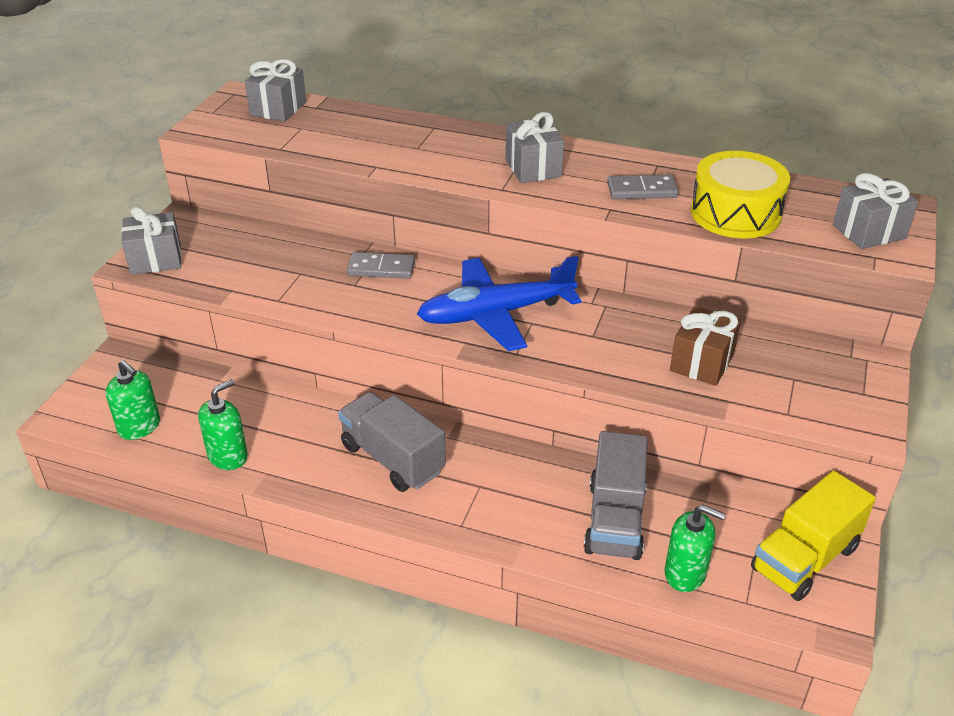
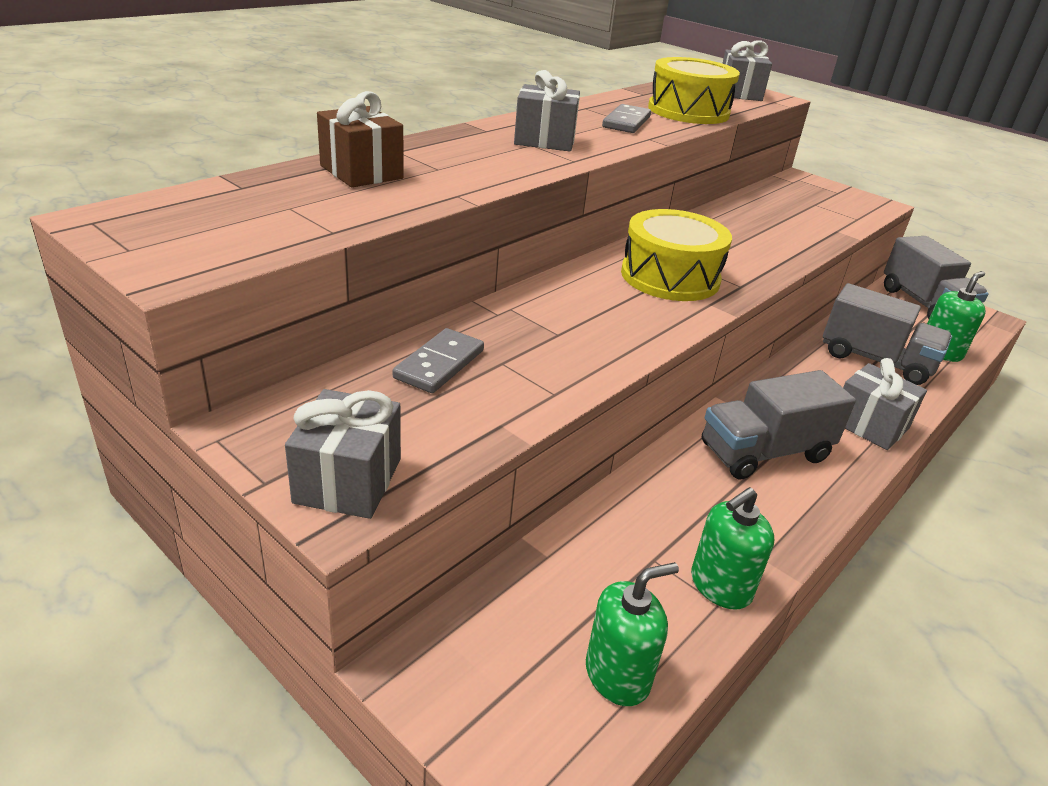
camera: 70 degrees left, 5 degrees down
(228, 456) = (720, 586): green soap dispenser -> green soap dispenser turned 105 degrees counterclockwise
(278, 108) = (204, 207): grey gift -> grey gift (869, 425)
(381, 268) = (537, 309): grey domino -> grey domino (439, 364)
(495, 314) = (670, 277): blue plane -> yellow drum
(701, 362) = (784, 223): brown gift -> brown gift (361, 172)
(804, 558) = (923, 304): yellow truck -> grey truck

